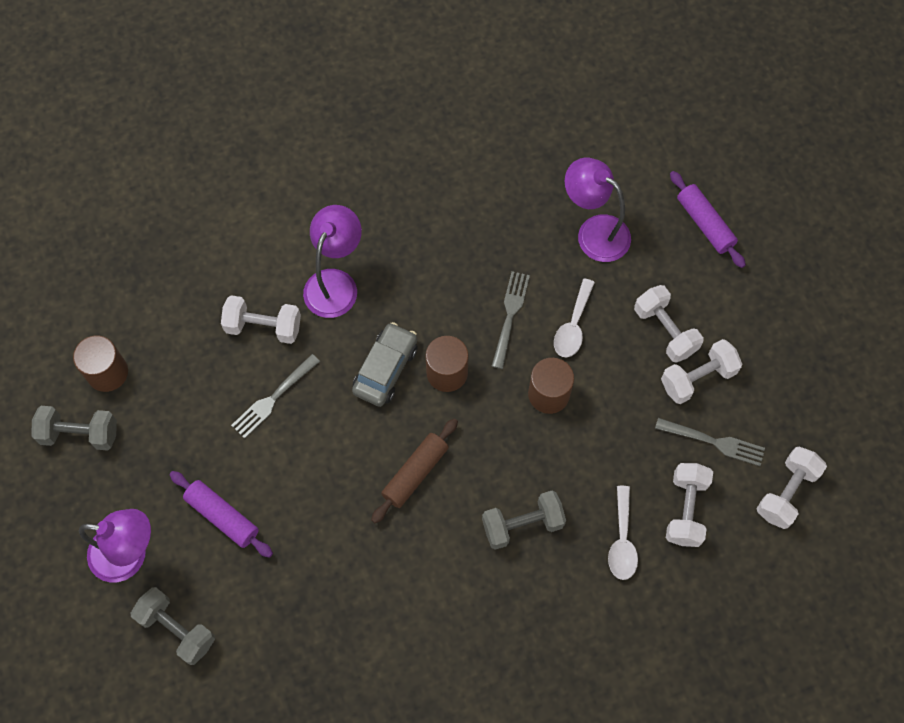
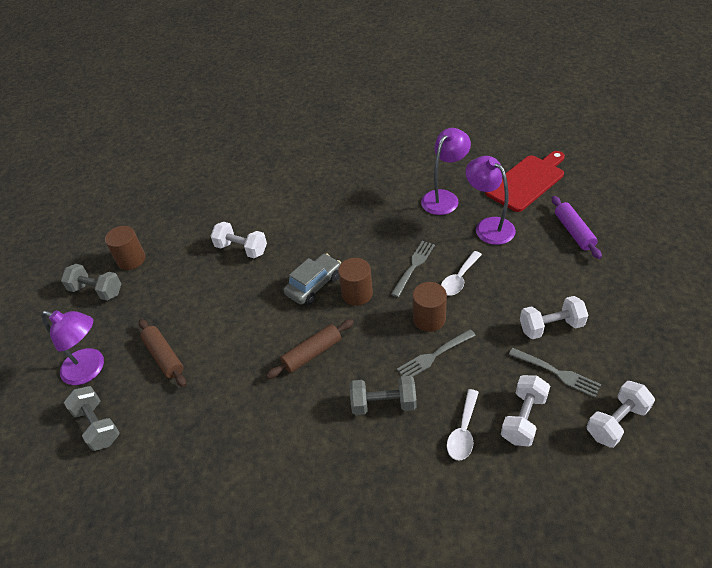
camera: 20 degrees right, 20 degrees down
(222, 516) = (164, 356): purple rolling pin -> brown rolling pin
(273, 398) = (230, 290): grey fork -> grey fork (434, 355)
(335, 283) = (298, 231): purple lamp -> purple lamp (444, 197)
(631, 143) = (527, 181): none -> red cutting board
(665, 331) = (530, 292): white dumbbell -> none

